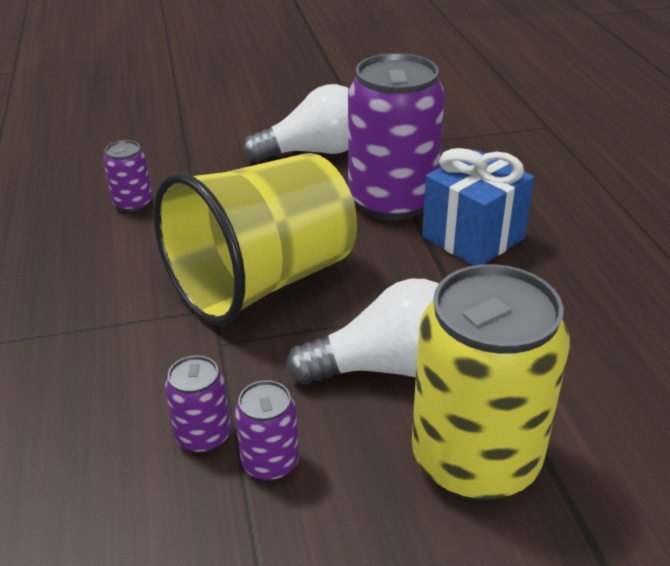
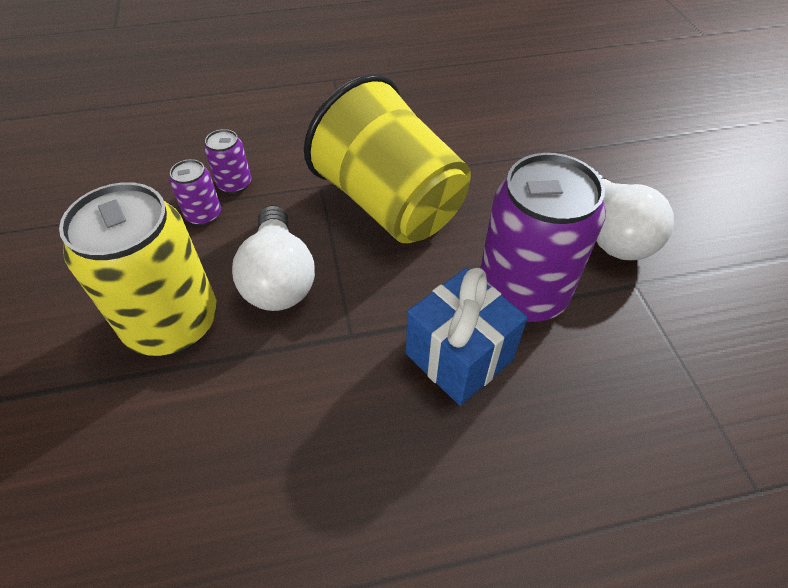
camera: 90 degrees right, 15 degrees up
(133, 203) = (496, 126): purple can -> none

